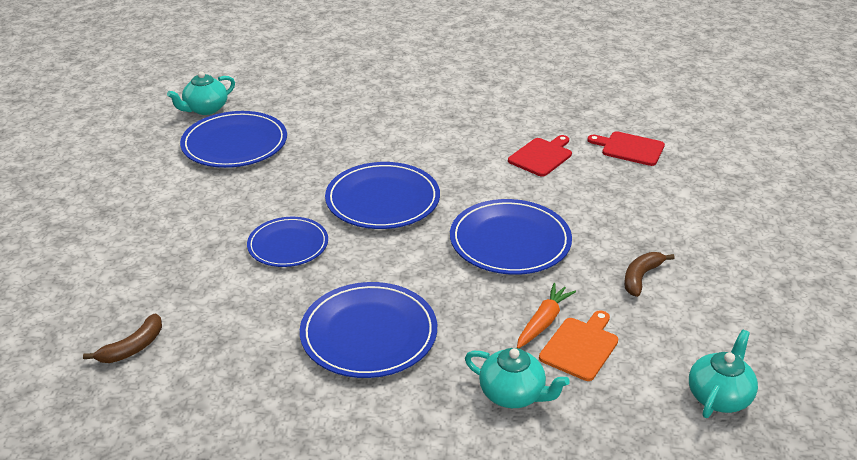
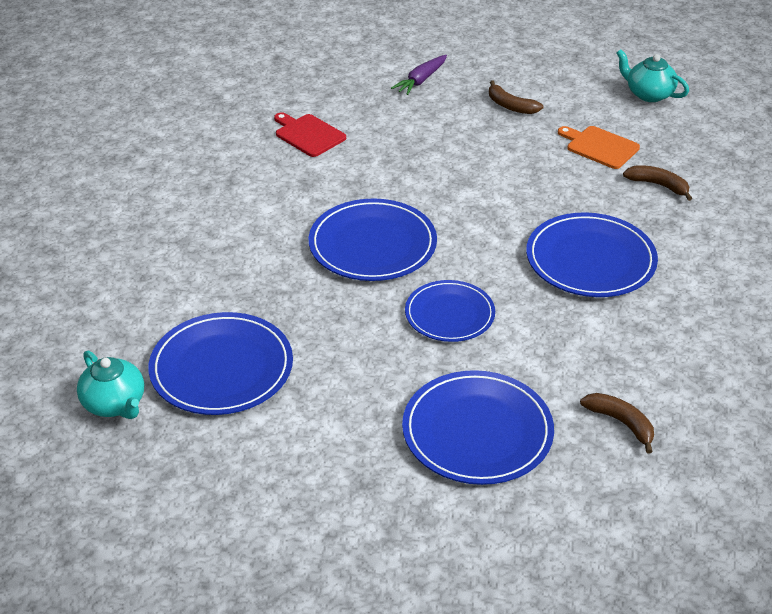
camera: 85 degrees left, 5 degrees up
(510, 241) = (454, 168): blue plate -> blue plate (477, 431)
(513, 394) = (658, 185): turquoise teapot -> brown banana
(543, 322) = (570, 161): orange carrot -> none
(629, 148) = (306, 82): red cutting board -> none
(665, 214) = (421, 80): none -> purple carrot

